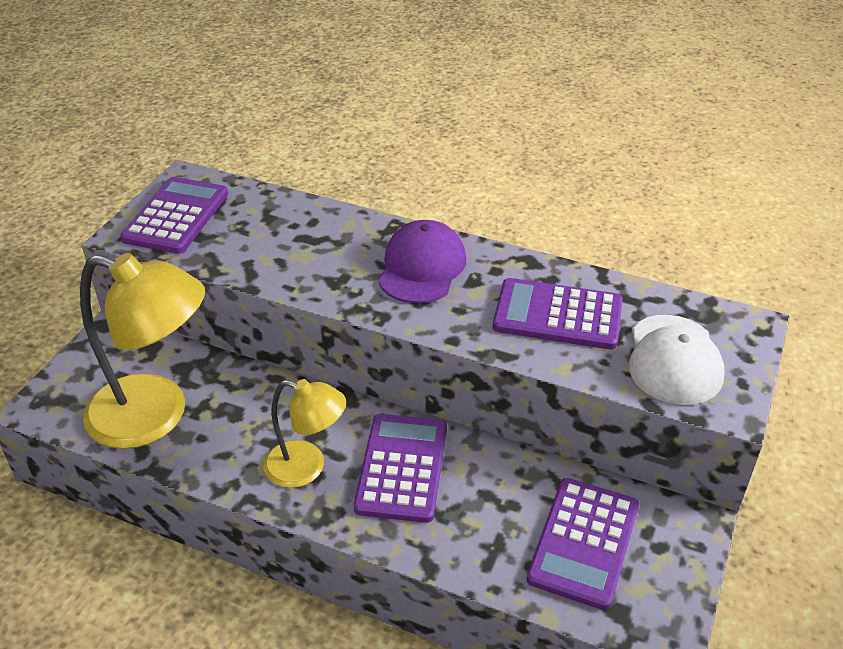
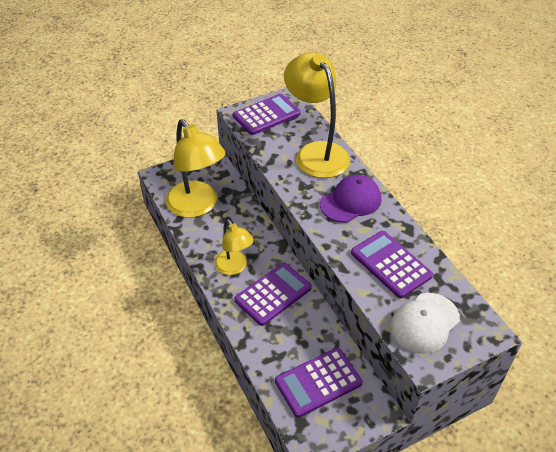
camera: 40 degrees right, 5 degrees up
(306, 230) = (316, 152): none -> yellow lamp

